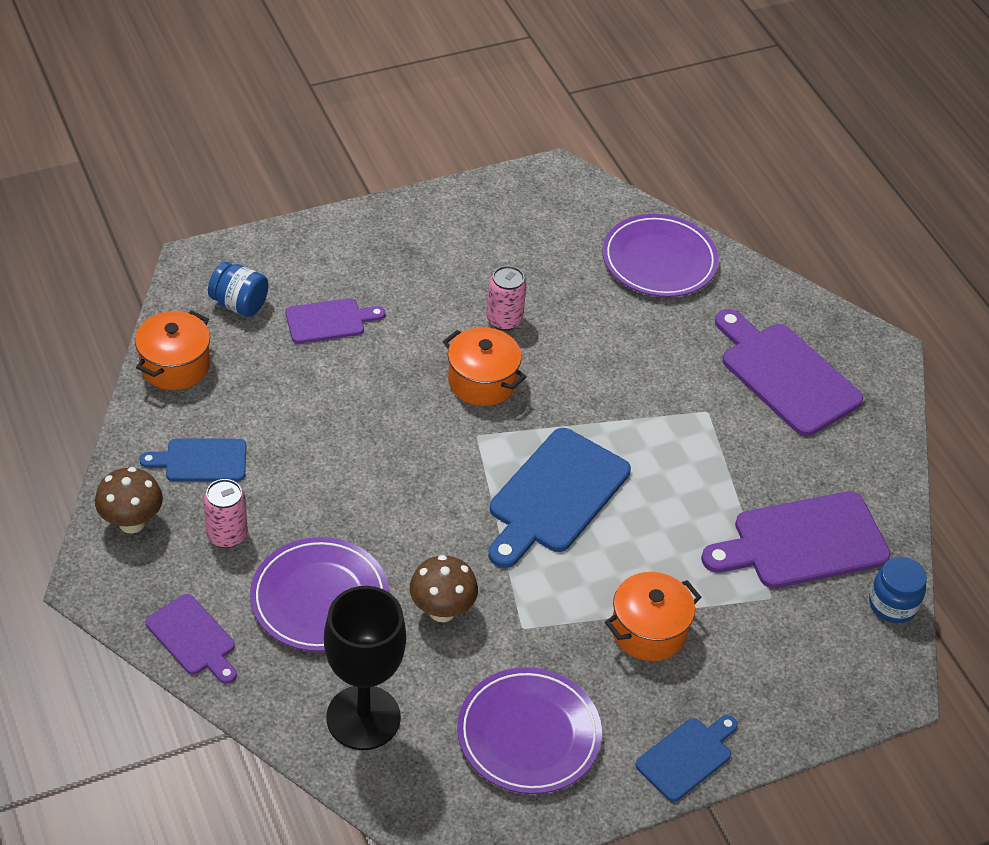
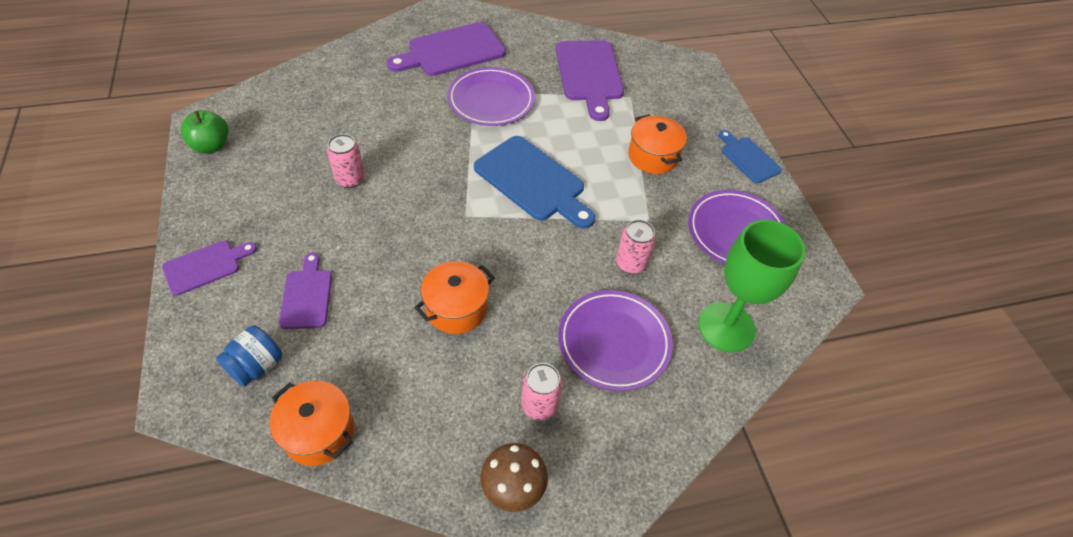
camera: 80 degrees left, 5 degrees up
(193, 638) = (649, 444): purple cutting board -> purple cutting board (205, 266)
(201, 460) = (448, 419): blue cutting board -> none
(363, 717) = (726, 327): black goblet -> green goblet
(442, 611) = (631, 263): brown mushroom -> pink can
(482, 381) = (411, 203): orange pot -> orange pot (456, 308)
(519, 193) = (211, 146): none -> green apple
(659, 260) = (323, 85): purple plate -> purple plate (491, 100)
(892, 604) = (638, 51): blue jar -> none

